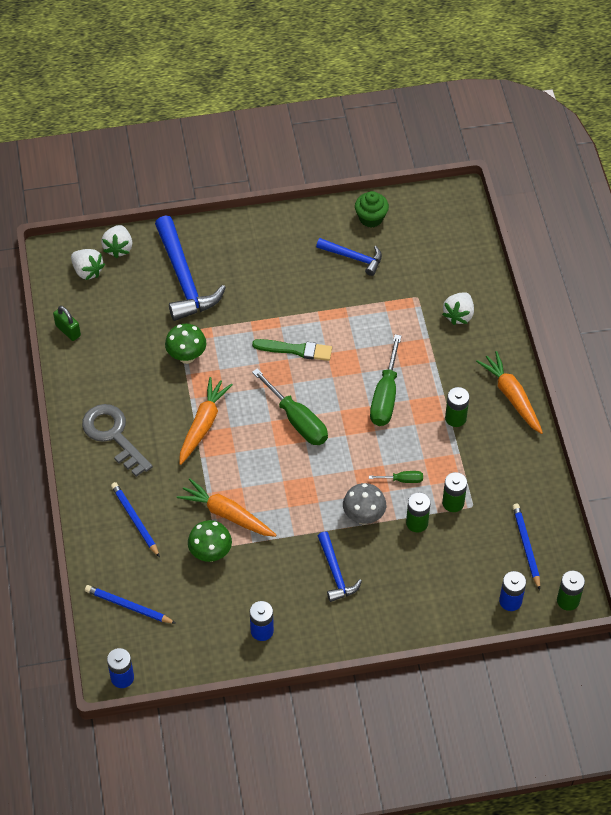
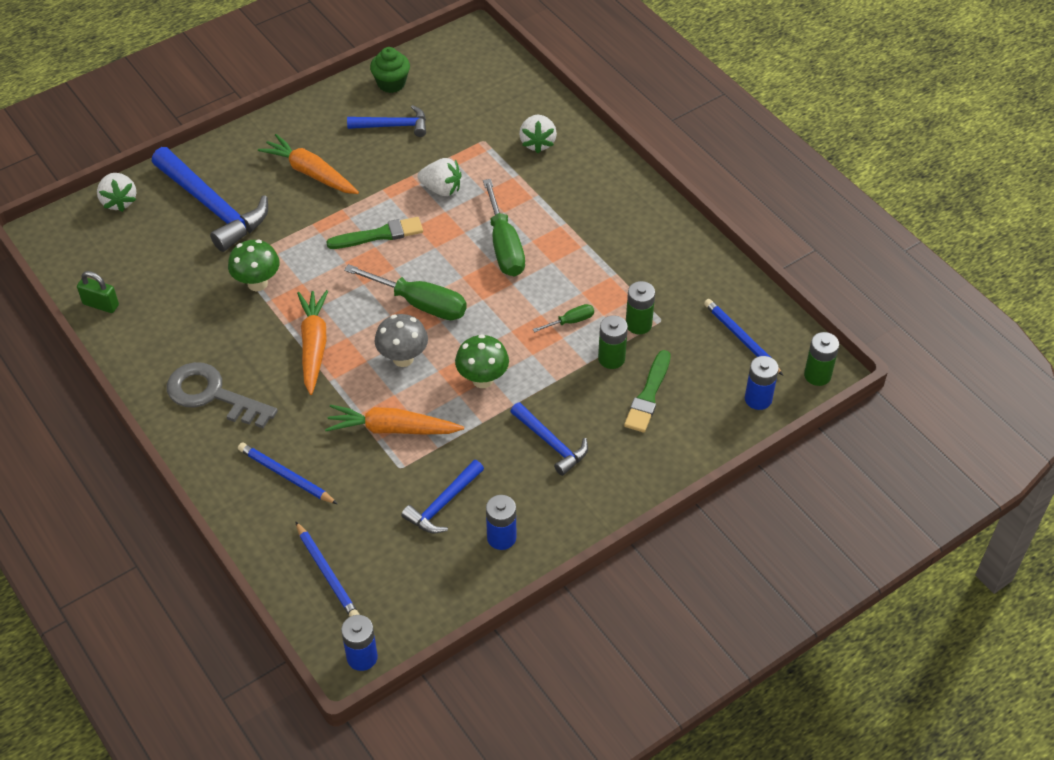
camera: 25 degrees left, 5 degrees down
(87, 271) = (94, 236): white strawberry -> white strawberry (441, 189)
(128, 606) = (327, 573): blue pencil -> blue pencil turned 120 degrees counterclockwise
(210, 554) = (396, 478): green mushroom -> green mushroom (482, 379)
(234, 588) = (443, 504): none -> blue hammer
(363, 516) = (549, 374): grey mushroom -> grey mushroom (403, 358)
(429, 564) = (648, 395): none -> green brush
(455, 418) = (592, 241): green battery -> none
(511, 396) = (638, 200): orange carrot -> orange carrot (310, 173)

